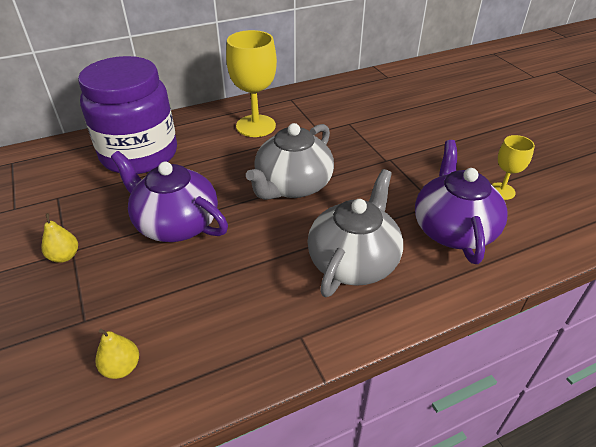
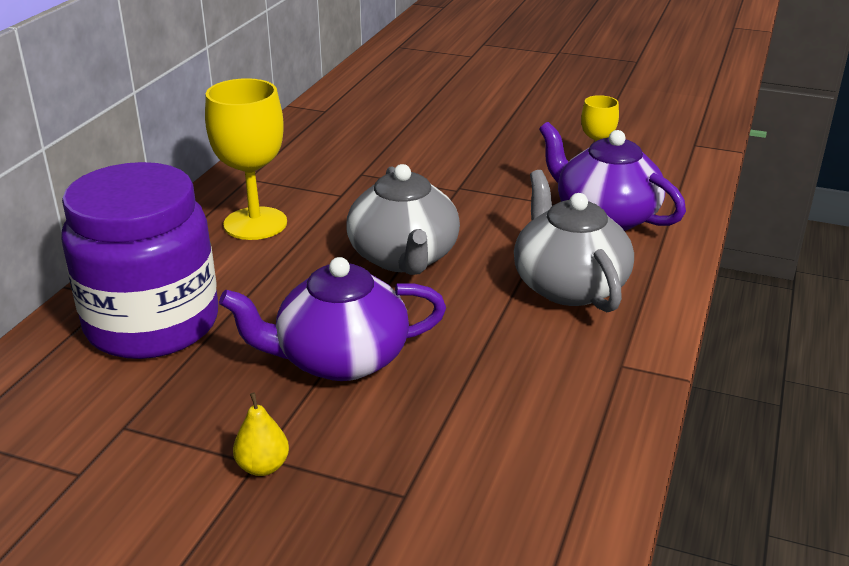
camera: 45 degrees left, 10 degrees down
(122, 367) = (516, 496): yellow pear -> none

